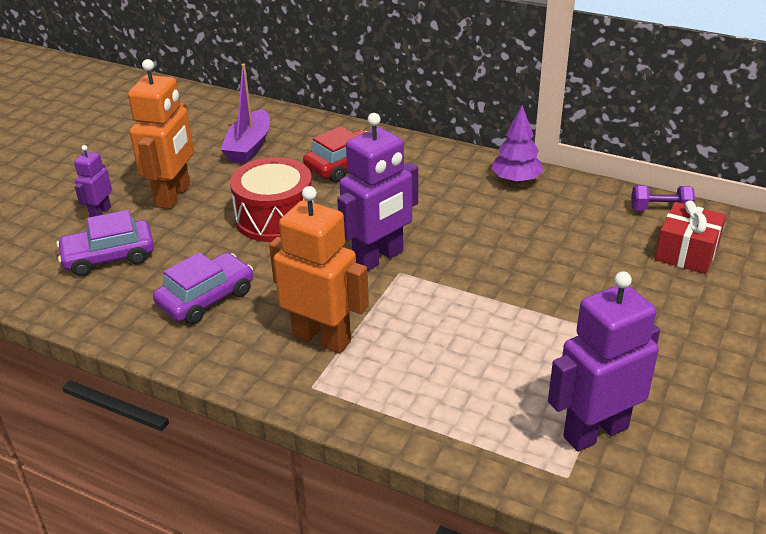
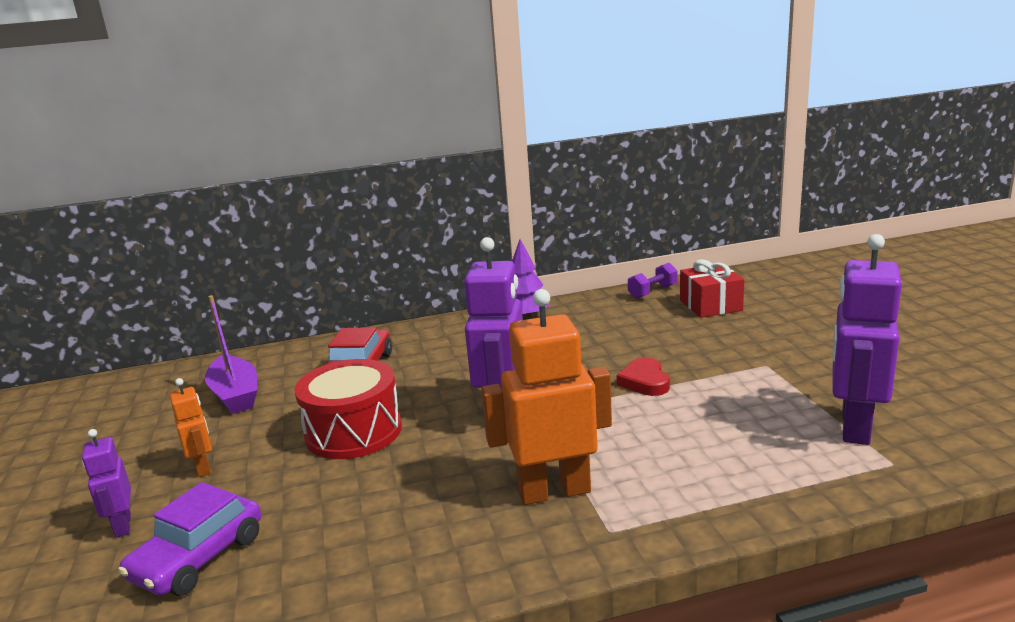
camera: 40 degrees left, 15 degrees down
(173, 195) = (203, 467): orange robot -> orange robot, size x0.52
(206, 298) = (383, 527): purple car -> none
(508, 293) = (645, 381): none -> red heart

